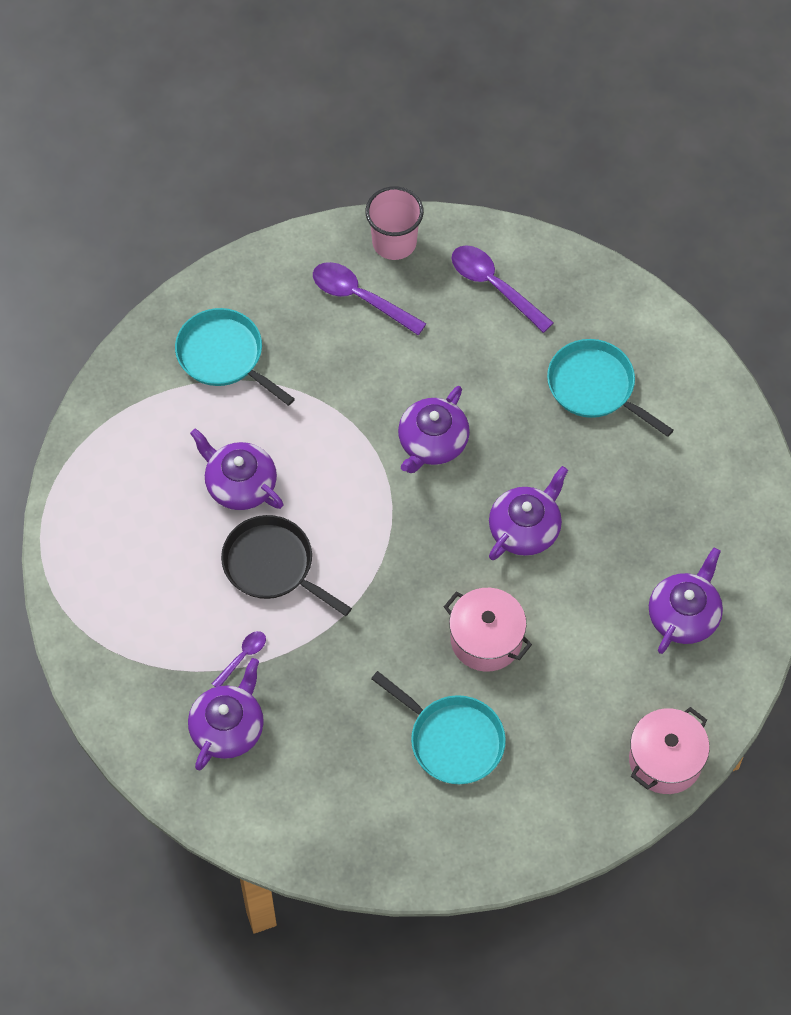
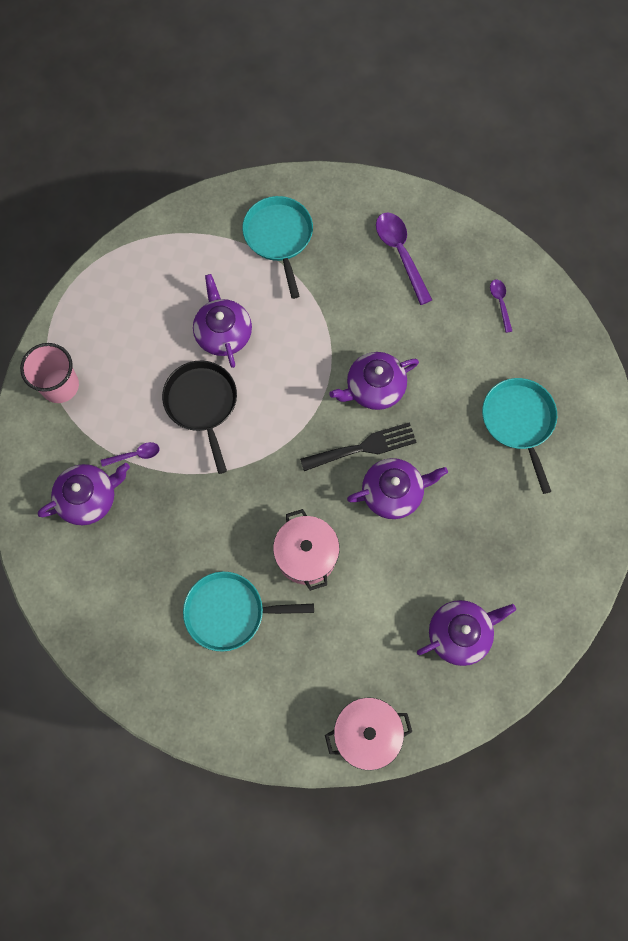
camera: 35 degrees right, 10 degrees up
(394, 242) = (453, 229): pink cup -> pink cup (60, 386)
(452, 740) = (229, 612): turquoise pan -> turquoise pan turned 105 degrees clockwise
(465, 504) = (363, 447): none -> black fork
(494, 286) = (500, 303): purple spoon -> purple spoon, size x0.54

